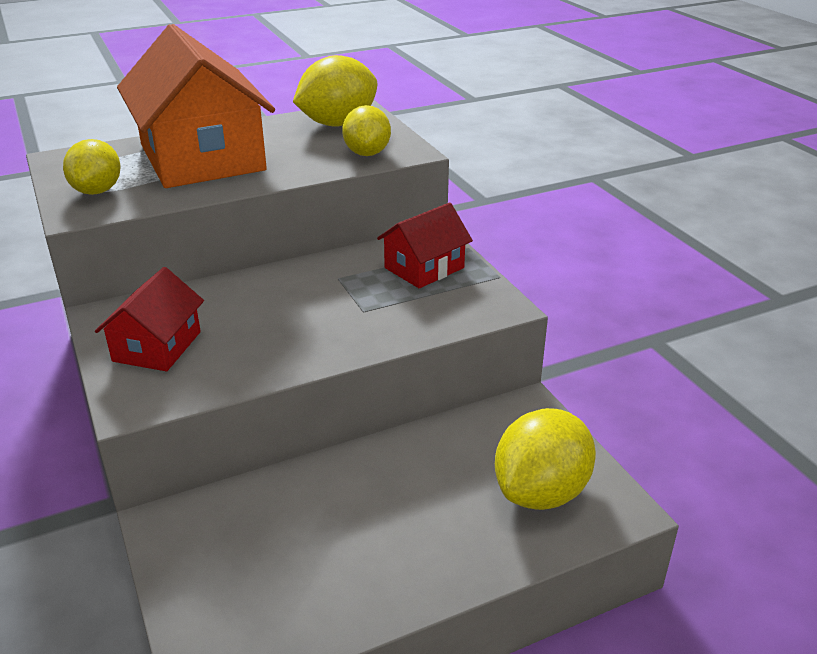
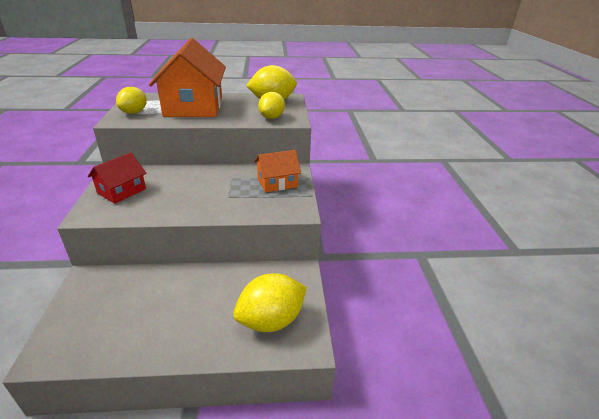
camera: 20 degrees right, 0 degrees up
(424, 268) = (277, 182): red house -> orange house

